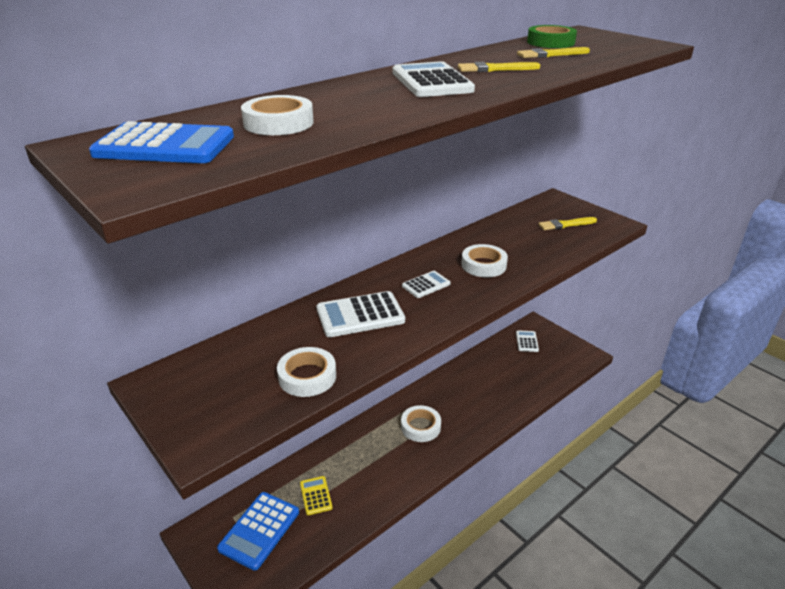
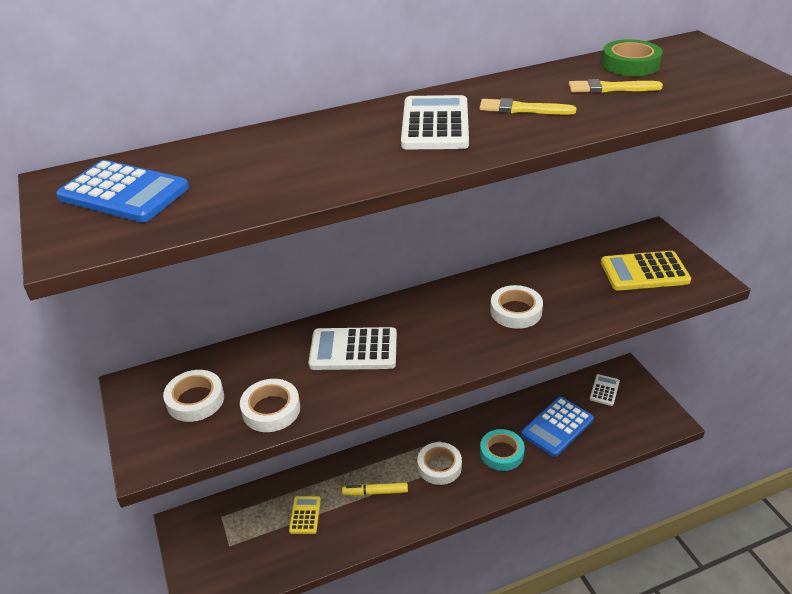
camera: 20 degrees right, 5 degrees up
(259, 530) = (240, 536): blue calculator -> blue calculator (557, 427)
(278, 123) = (240, 173): white tape -> white tape (195, 400)
(373, 460) = (375, 492): none -> yellow marker
(426, 285) = (439, 325): white calculator -> none
(468, 405) = (501, 453): none -> turquoise tape
(565, 224) = (644, 272): yellow brush -> yellow calculator

